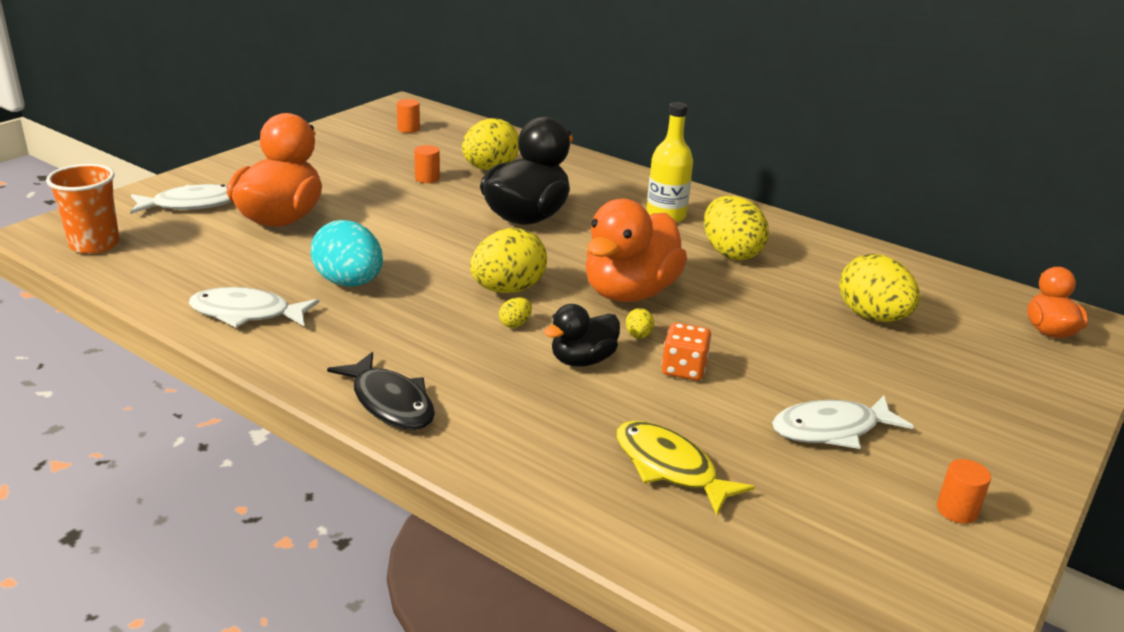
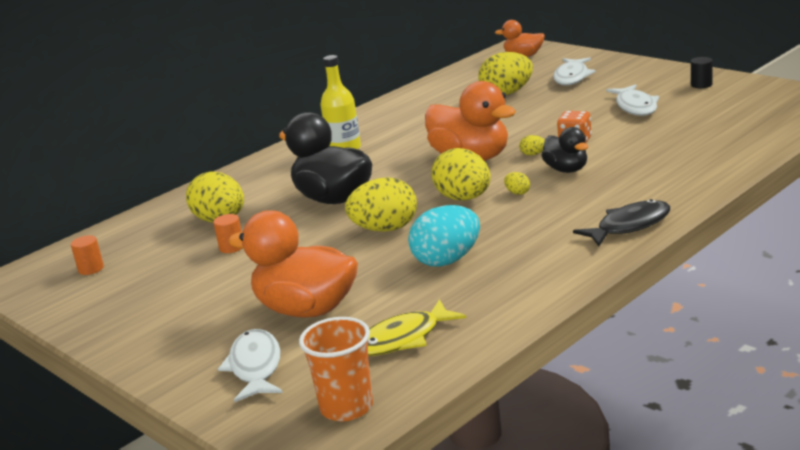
camera: 75 degrees left, 5 degrees down
(247, 313) = (501, 298): white fish -> white fish (572, 77)
(670, 467) = (683, 144): yellow fish -> yellow fish (403, 339)
(730, 253) = (413, 129): yellow egg -> yellow egg (385, 229)
(957, 510) = (701, 85): orange cylinder -> black cylinder

